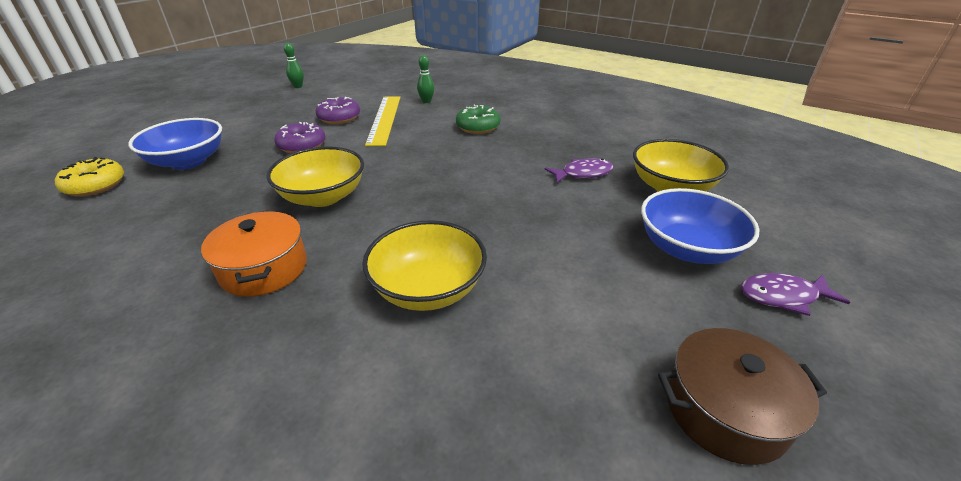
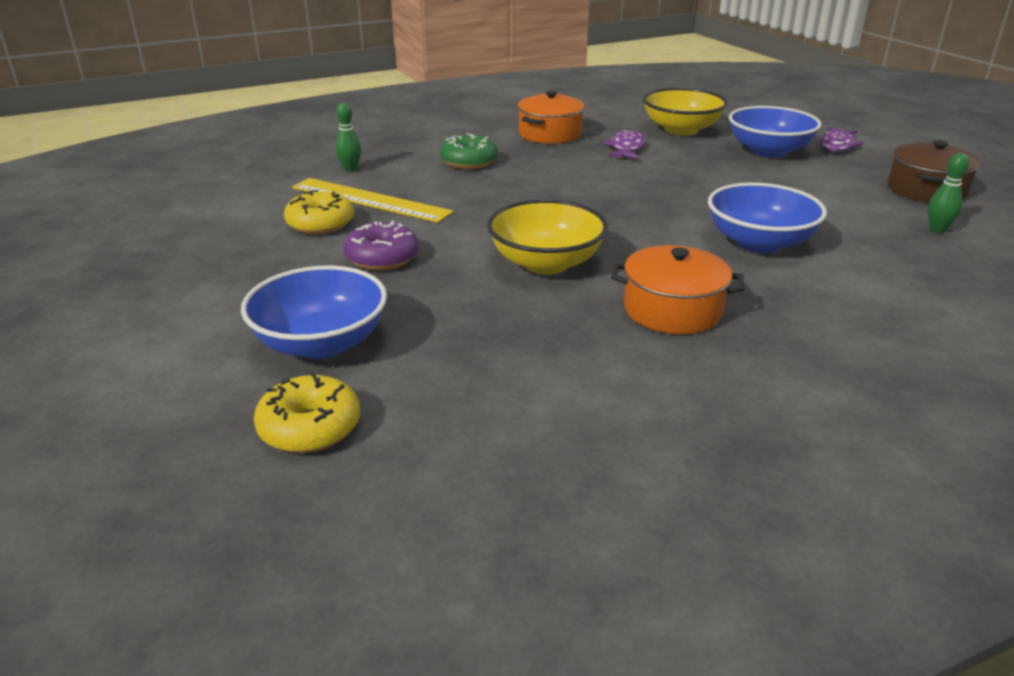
camera: 60 degrees left, 5 degrees down
(298, 87) = (130, 234): green bowling pin -> green bowling pin (937, 229)
(339, 118) = (320, 224): purple donut -> yellow donut
(428, 289) = (759, 242): yellow bowl -> blue bowl
(571, 137) = (550, 134): none -> orange pot

